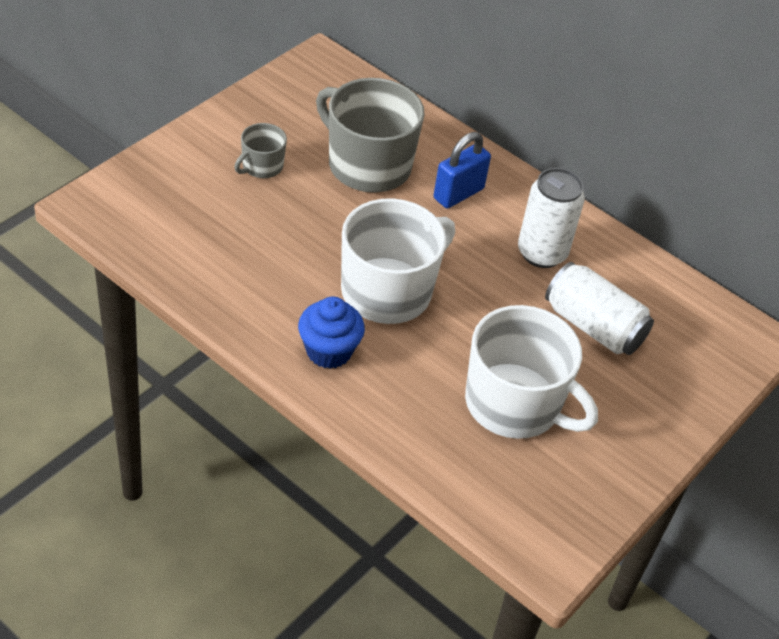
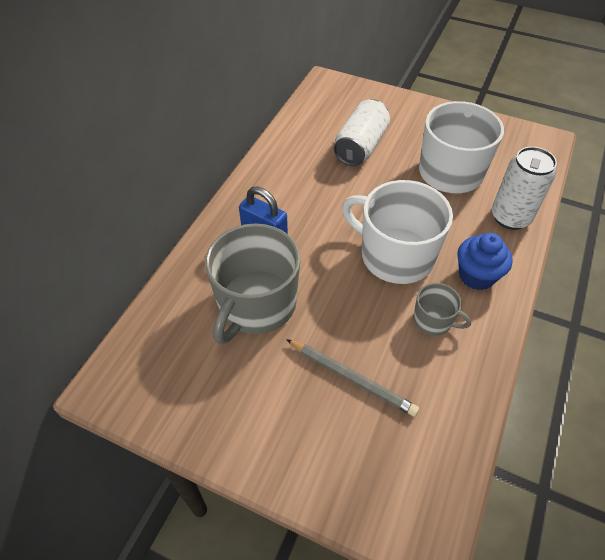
camera: 100 degrees left, 5 degrees up
(252, 205) = (351, 378): none -> grey pencil
(261, 166) = (295, 388): grey mug -> grey mug (433, 320)
(542, 253) = (306, 180): white can -> white can (510, 217)

